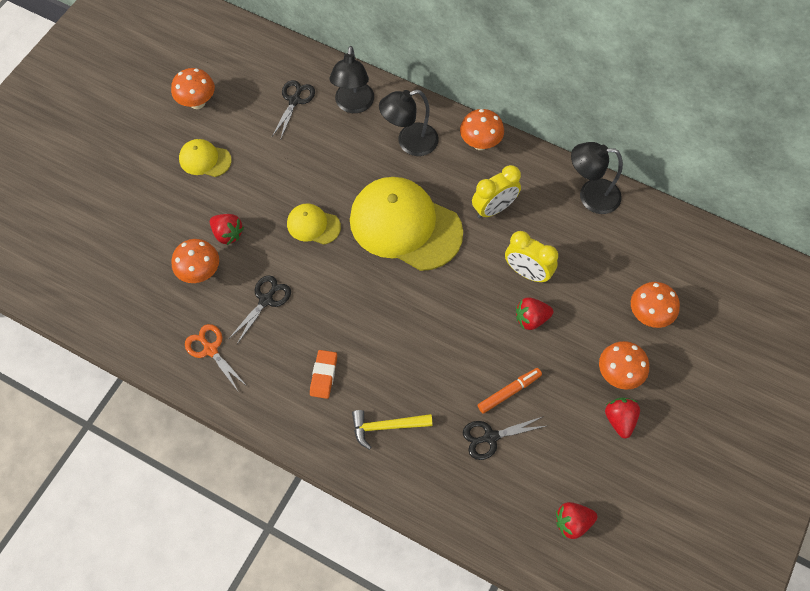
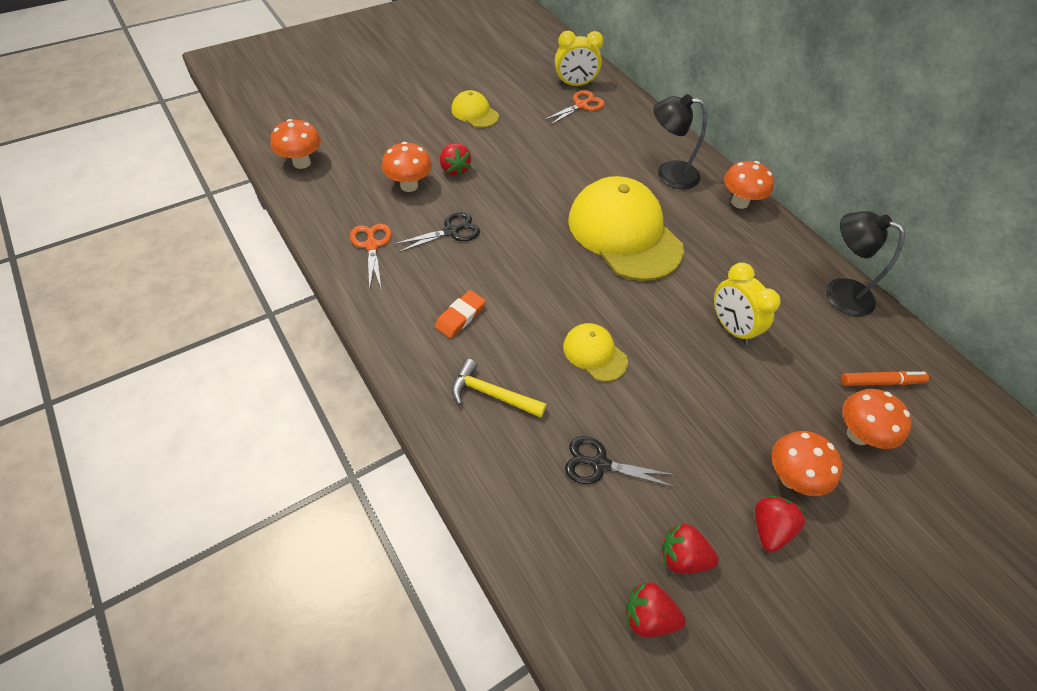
camera: 25 degrees right, 10 degrees down
(197, 102) = (497, 76): orange mushroom -> orange mushroom (301, 163)
(294, 100) = (581, 105): black scissors -> orange scissors
(313, 225) = (536, 195): yellow cap -> yellow cap (594, 353)
(353, 105) = (632, 128): black lamp -> none
(494, 209) = (724, 258): yellow clock -> yellow clock (574, 84)
(509, 392) = (648, 429): orange marker -> orange marker (880, 382)
(531, 319) = (712, 371): red strawberry -> red strawberry (682, 557)

